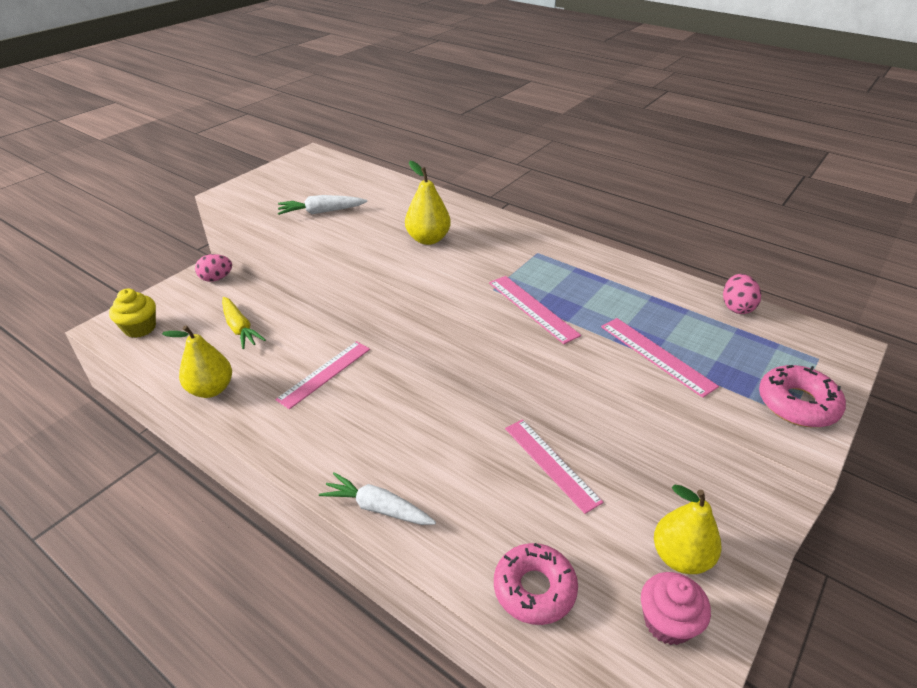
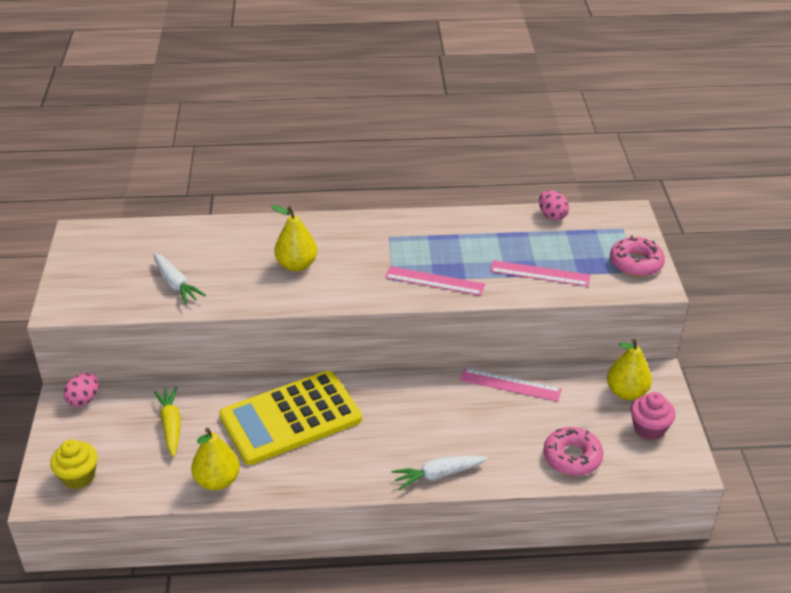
camera: 40 degrees left, 0 degrees up
(240, 328) = (171, 426): yellow carrot -> yellow carrot turned 120 degrees counterclockwise
(322, 212) = (175, 284): white carrot -> white carrot turned 75 degrees counterclockwise
(324, 373) = (290, 418): pink ruler -> yellow calculator

